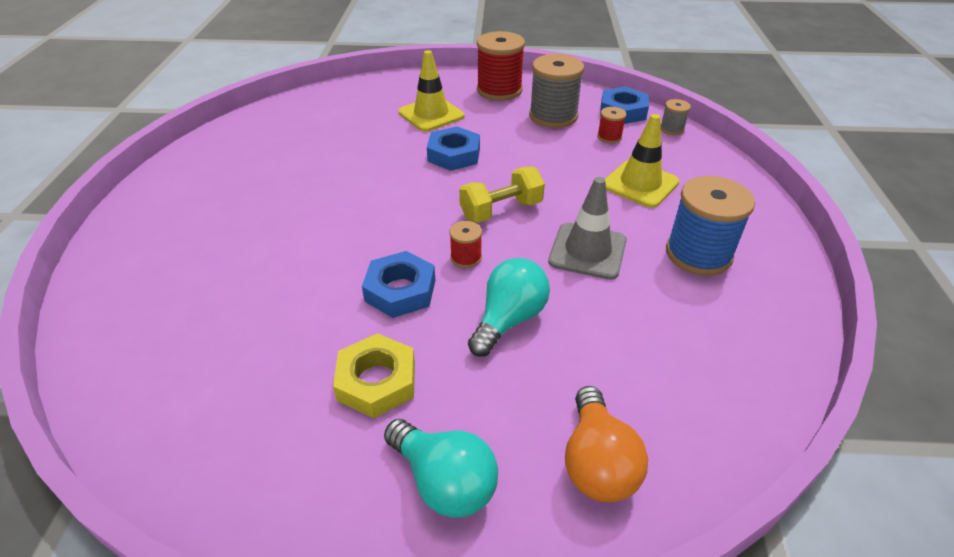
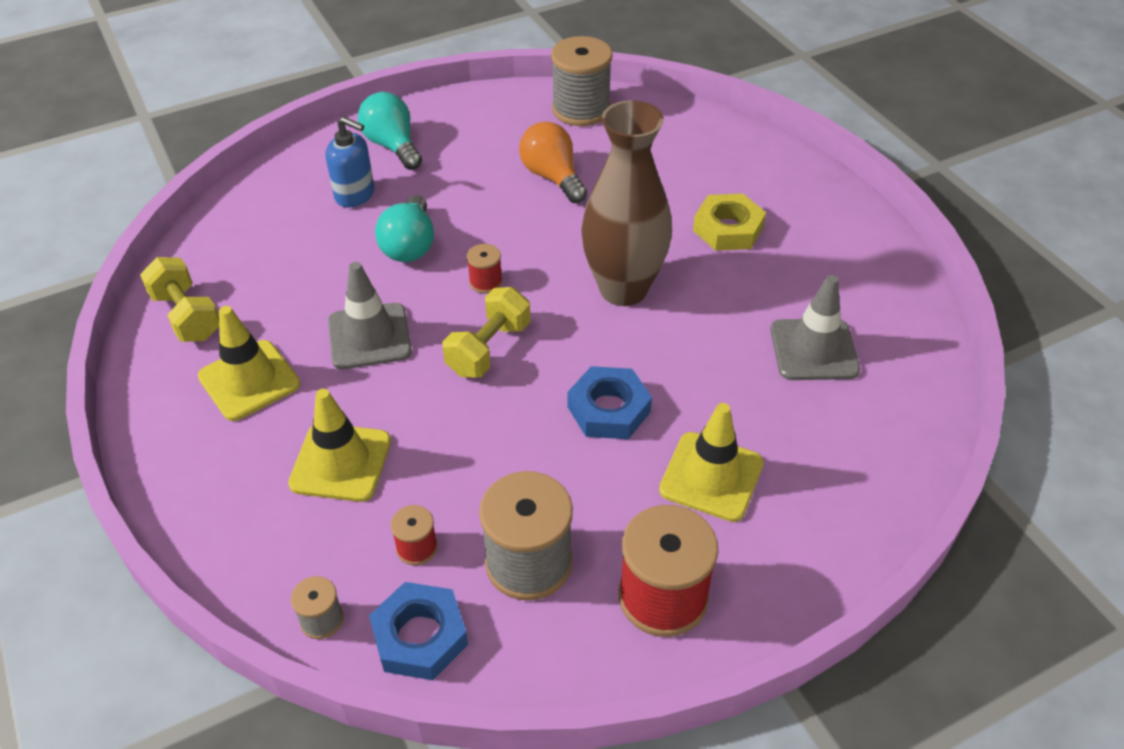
camera: 150 degrees right, 5 degrees up
(173, 426) = (581, 109): none -> grey spool
(303, 140) = (813, 350): none -> grey traffic cone
(369, 212) = (623, 289): none -> brown vase
(377, 381) = (478, 172): yellow nut -> yellow nut (728, 229)
(400, 290) = (518, 232): blue nut -> none
(444, 481) = (393, 146): turquoise light bulb -> turquoise light bulb turned 45 degrees clockwise
(534, 414) = (355, 195): none -> blue soap dispenser
(597, 462) = (301, 186): orange light bulb -> orange light bulb (552, 177)
(698, 254) = (249, 380): blue spool -> yellow traffic cone
(756, 332) = (187, 316): none -> yellow dumbbell

